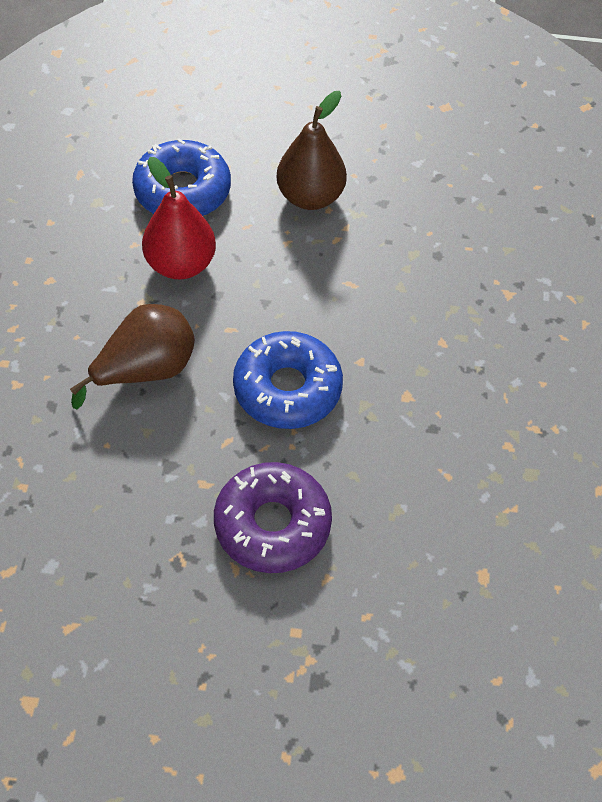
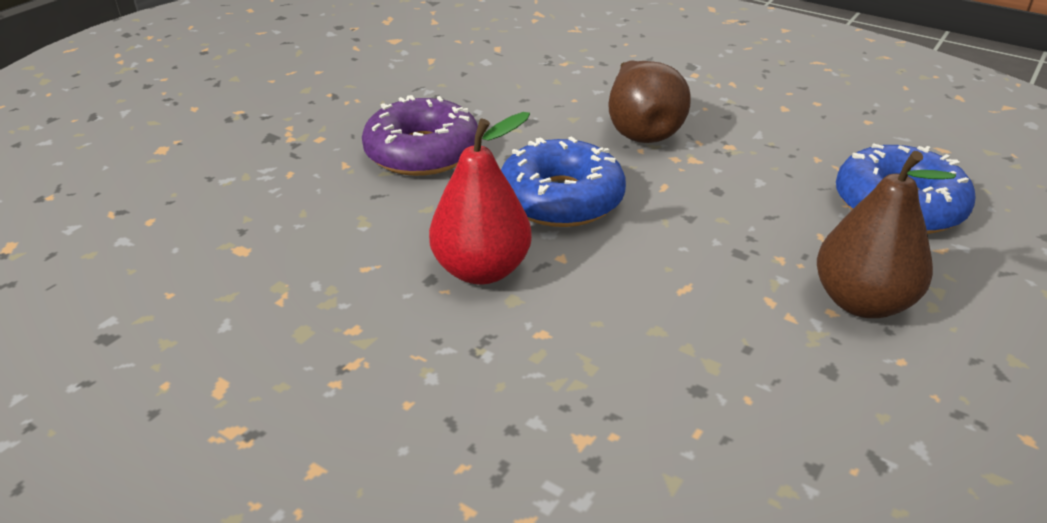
camera: 120 degrees right, 20 degrees down
(181, 264) = (774, 178): red pear -> red pear (482, 270)

